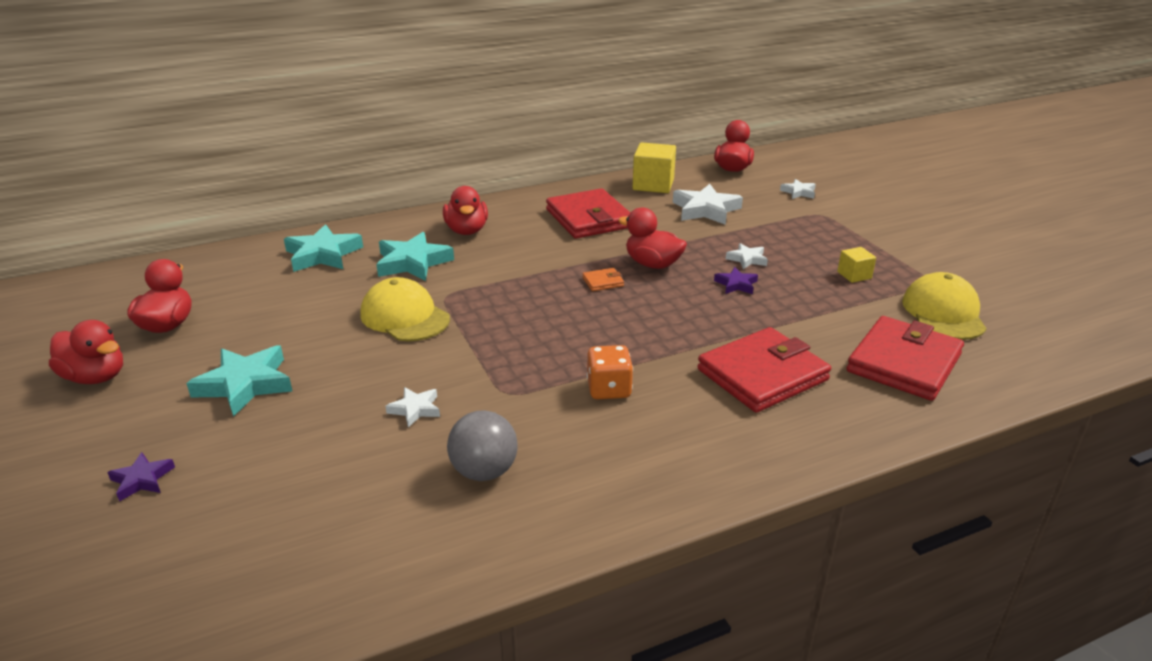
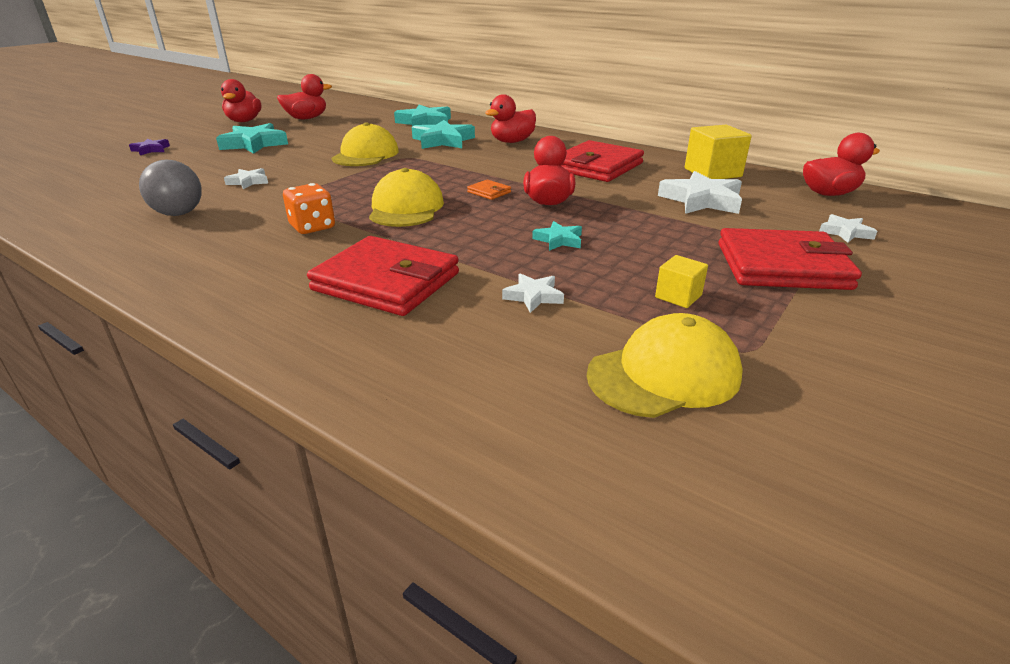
camera: 60 degrees right, 0 degrees up
(604, 330) = (406, 208): none -> yellow cap
(736, 284) = (559, 240): purple star -> turquoise star
(747, 259) = (623, 235): white star -> white star (533, 296)
(903, 363) = (487, 360): red wallet -> red wallet (782, 266)

